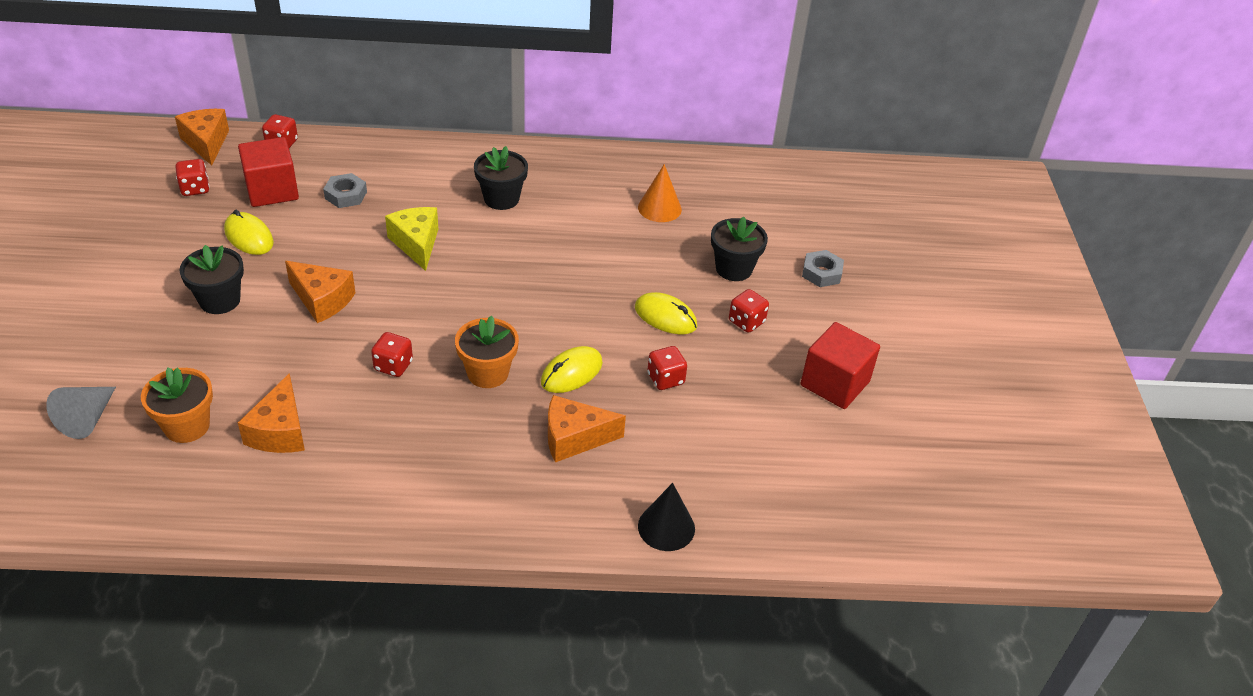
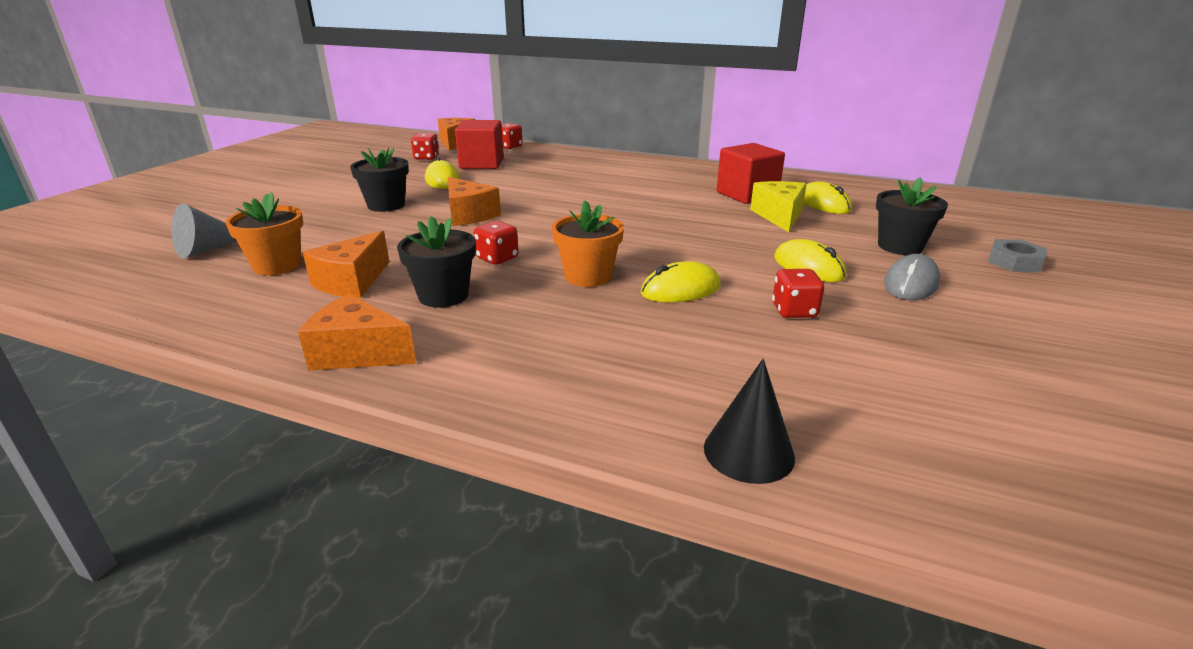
camera: 25 degrees right, 15 degrees down
(346, 195) = (536, 170): grey nut -> none
(416, 244) = (576, 197): yellow cheese -> yellow cheese (779, 216)
(501, 199) = (668, 184): black flower pot -> black flower pot (443, 296)
(574, 438) = (657, 339): orange cheese -> orange cheese (358, 353)
(659, 208) = (823, 204): orange cone -> yellow mouse
(746, 322) = (911, 283): red dice -> grey mouse
(835, 383) = (1040, 351): red cube -> red cube (747, 194)

